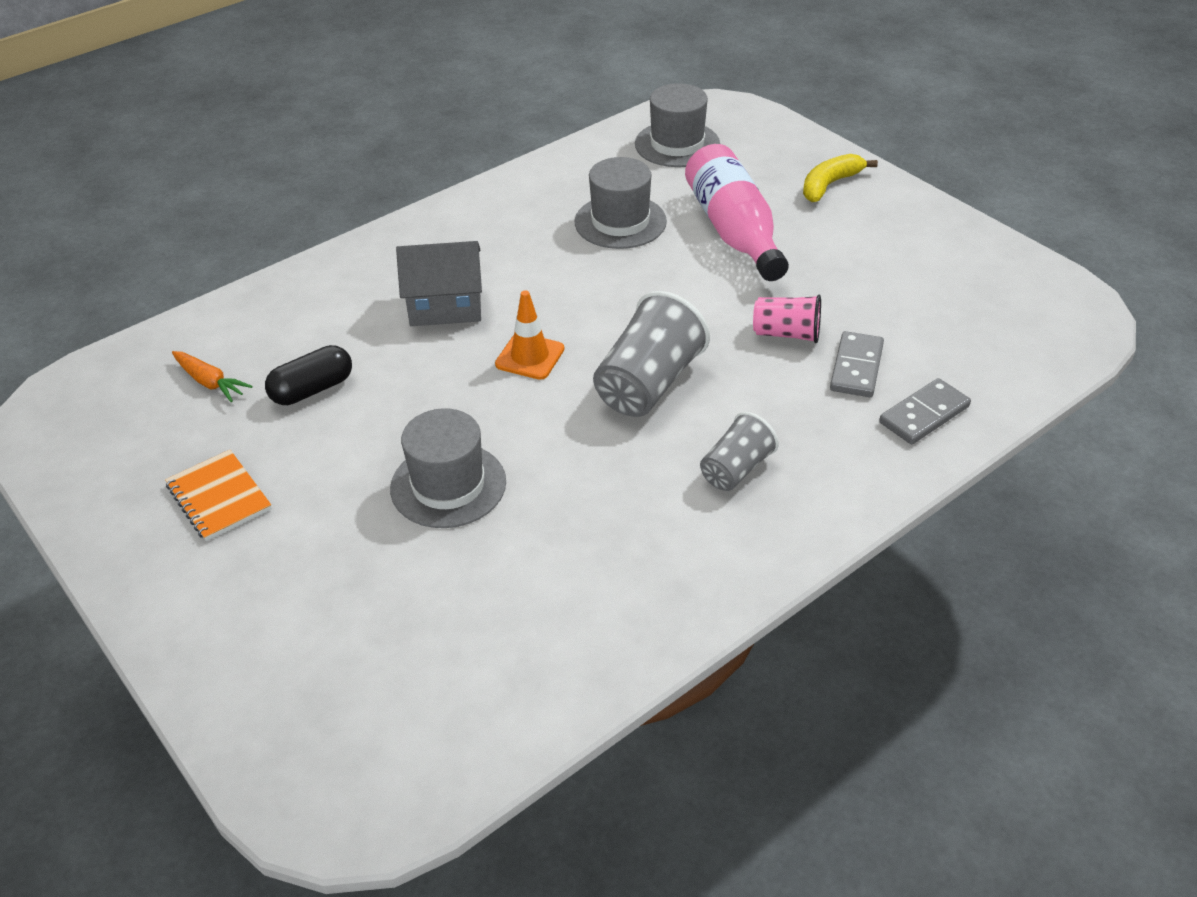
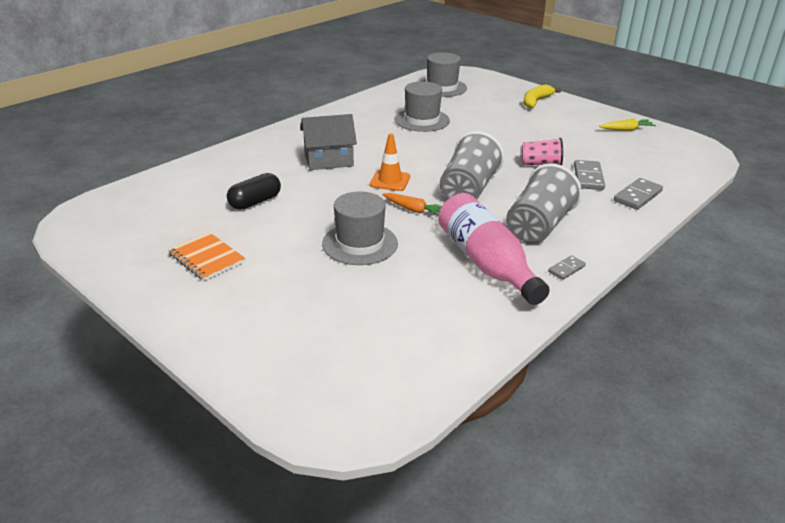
camera: 10 degrees left, 10 degrees down
(210, 382) = (185, 202): orange carrot -> orange carrot (414, 210)
(734, 231) = (490, 122): pink bottle -> pink bottle (486, 263)
(736, 469) = (538, 226): grey cup -> grey cup, size x1.68
(750, 560) = (566, 269): none -> grey domino
(964, 260) = (626, 130): none -> yellow carrot

